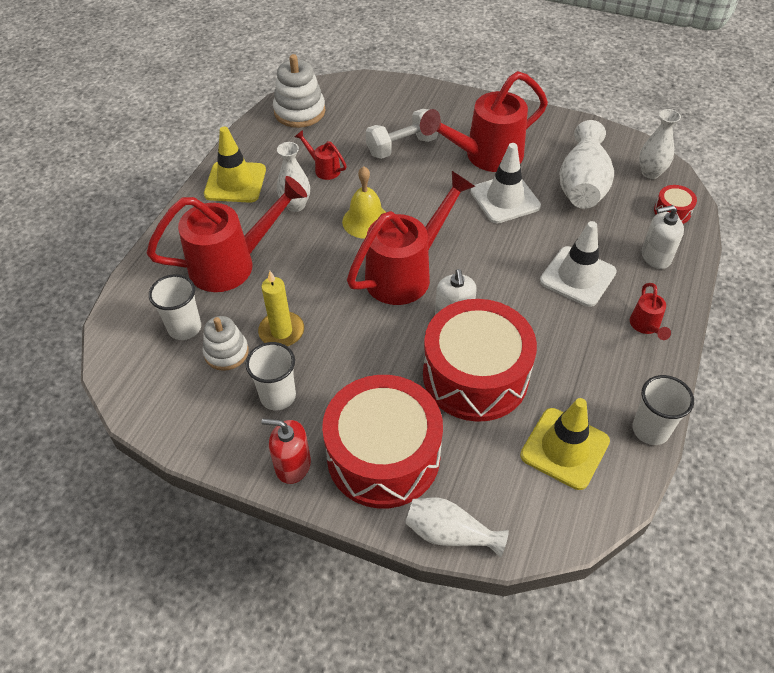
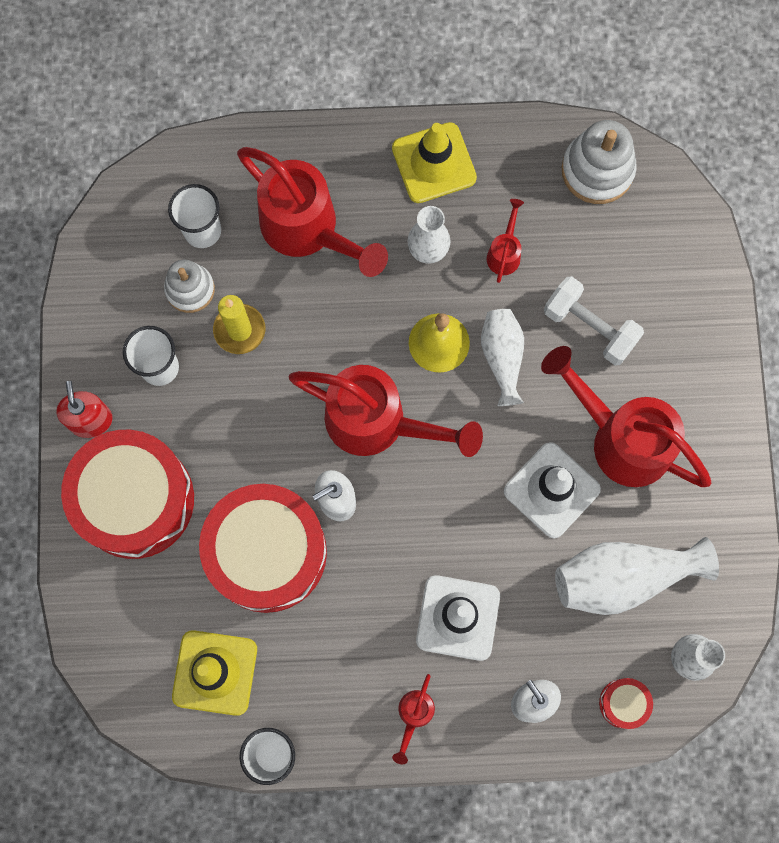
camera: 65 degrees right, 25 degrees up
(450, 533) = (79, 595): white vase -> white vase (502, 357)
(646, 327) = (413, 716): red watering can -> red watering can turned 45 degrees counterclockwise

